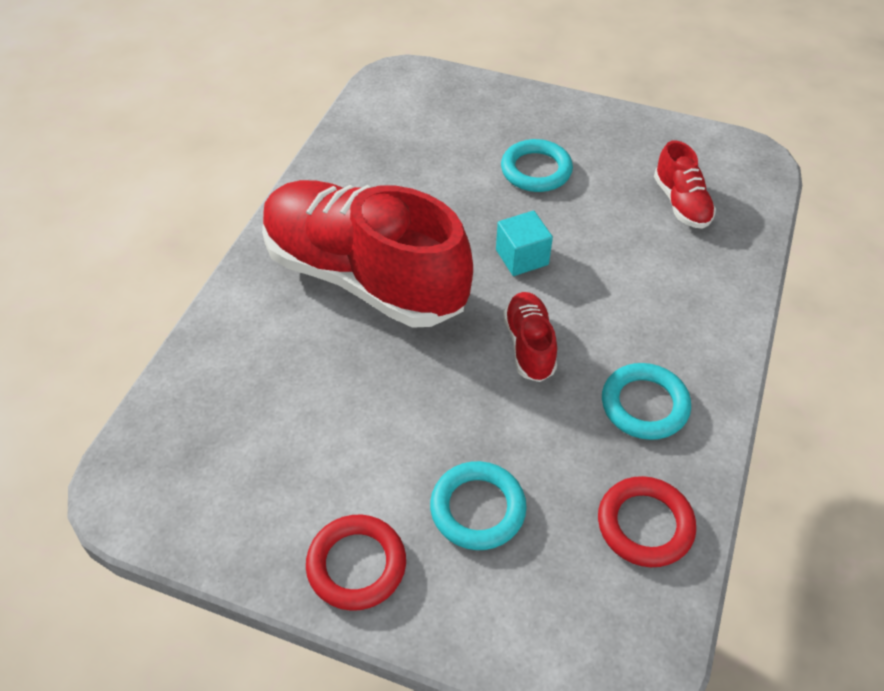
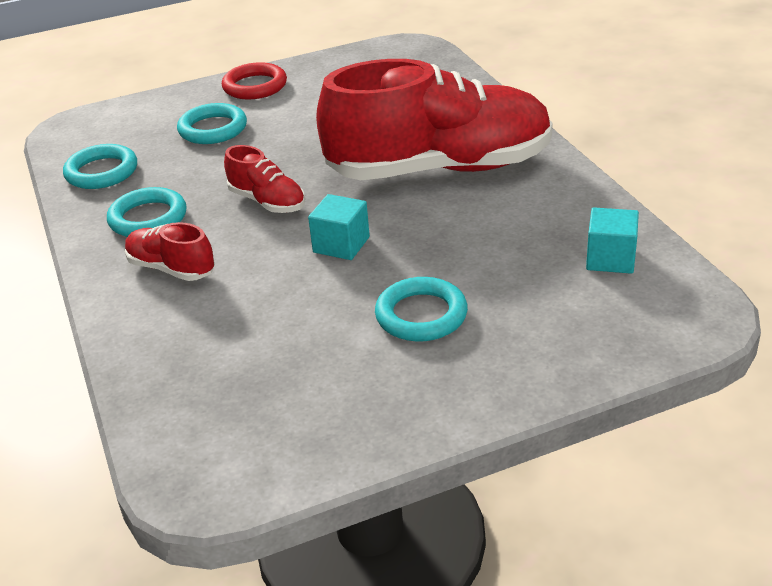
camera: 140 degrees right, 15 degrees down
(383, 130) = (610, 259): none -> turquoise cube
(645, 525) = (102, 172): red ring -> turquoise ring
(681, 203) = (242, 375): red shoe -> red shoe (171, 269)

